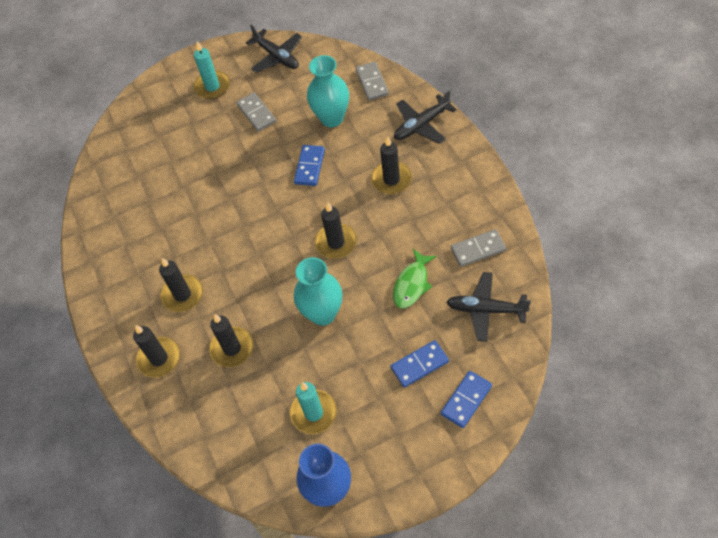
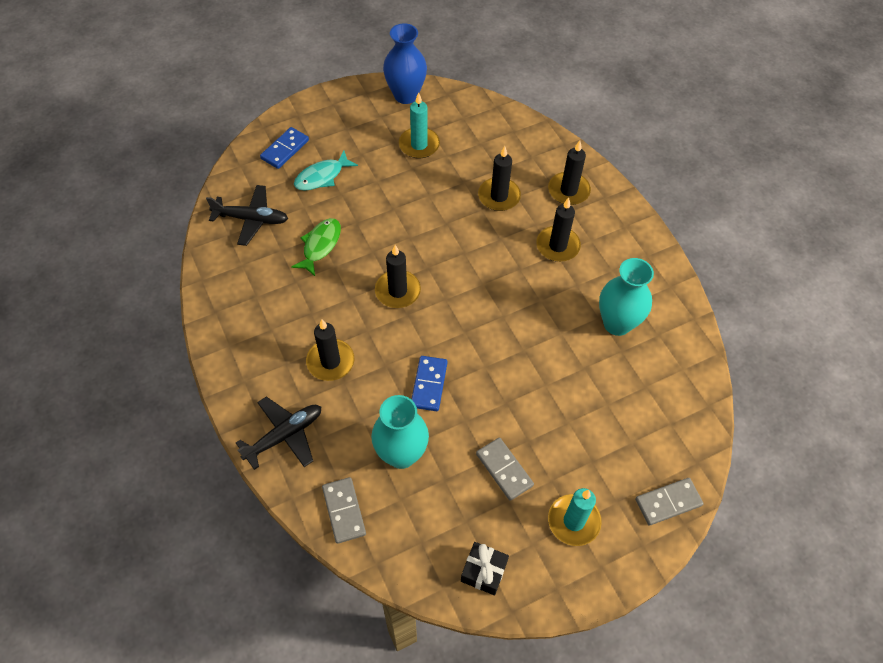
camera: 170 degrees right, 0 degrees up
(277, 57) = (483, 571): black plane -> black gift
(323, 313) = (411, 222): turquoise vase -> turquoise vase (617, 323)
(419, 365) = (322, 177): blue domino -> turquoise fish
(478, 249) = (247, 276): grey domino -> grey domino (668, 502)

